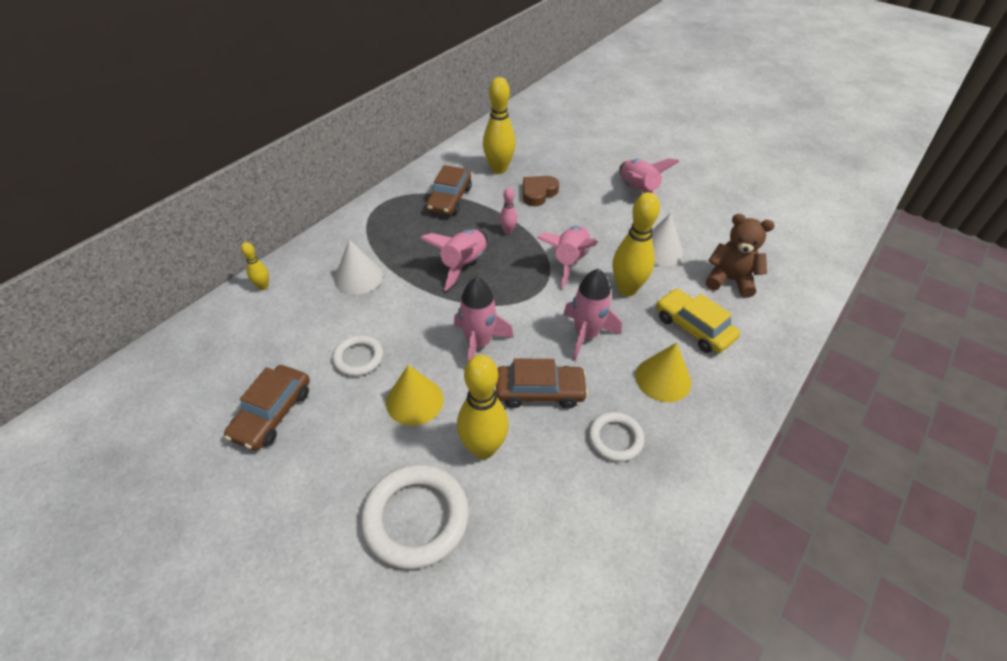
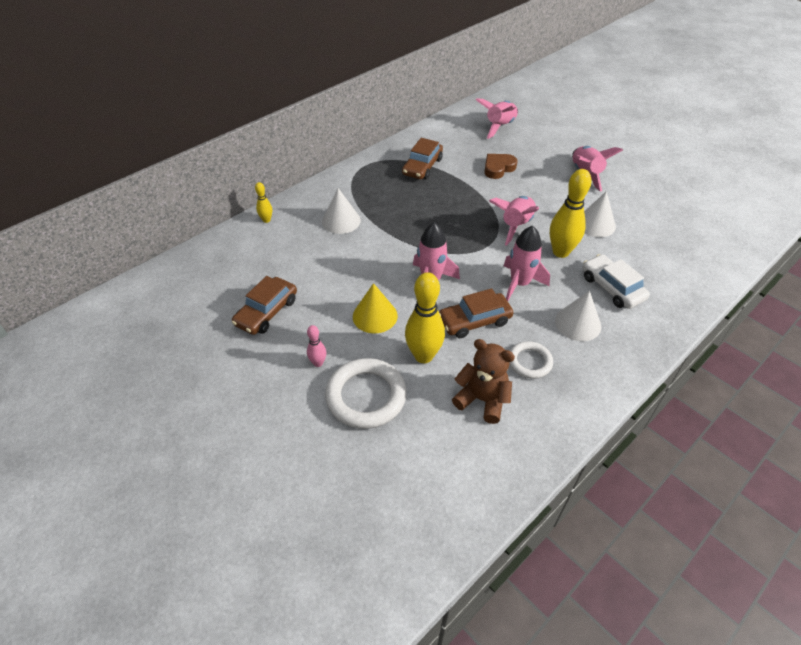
camera: 10 degrees right, 0 degrees up
(358, 358) = (335, 280): white ring -> none
(463, 265) = (426, 219): pink rocket -> pink rocket (499, 126)
(499, 169) = (467, 146): yellow bowling pin -> none
(508, 231) = (467, 196): pink bowling pin -> pink bowling pin (318, 363)
(540, 391) = (474, 321): brown car -> brown car turned 150 degrees clockwise
(663, 379) = (578, 323): yellow cone -> white cone
(693, 327) = (612, 287): yellow car -> white car
(729, 280) = (652, 254): brown teddy bear -> brown teddy bear (482, 400)

